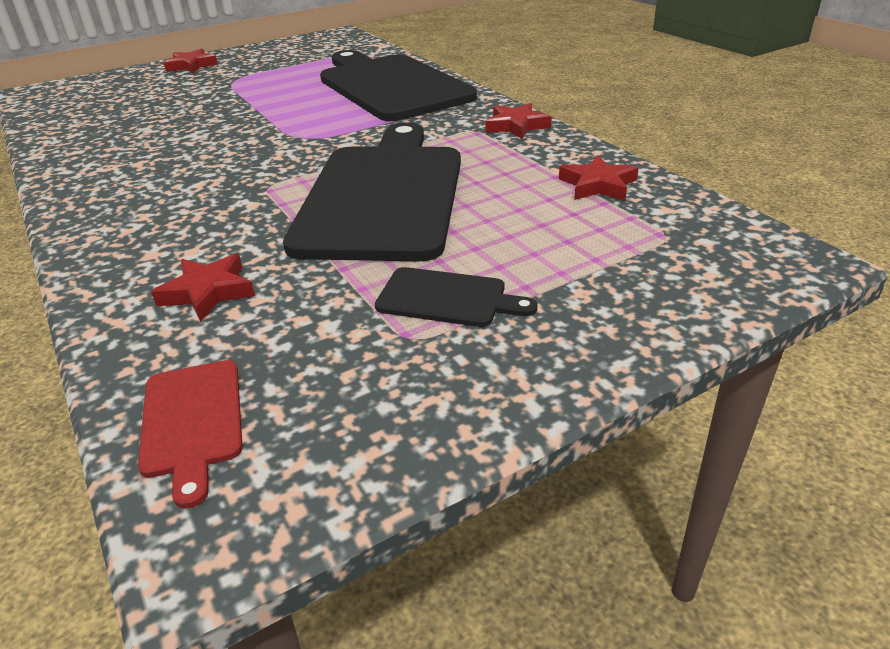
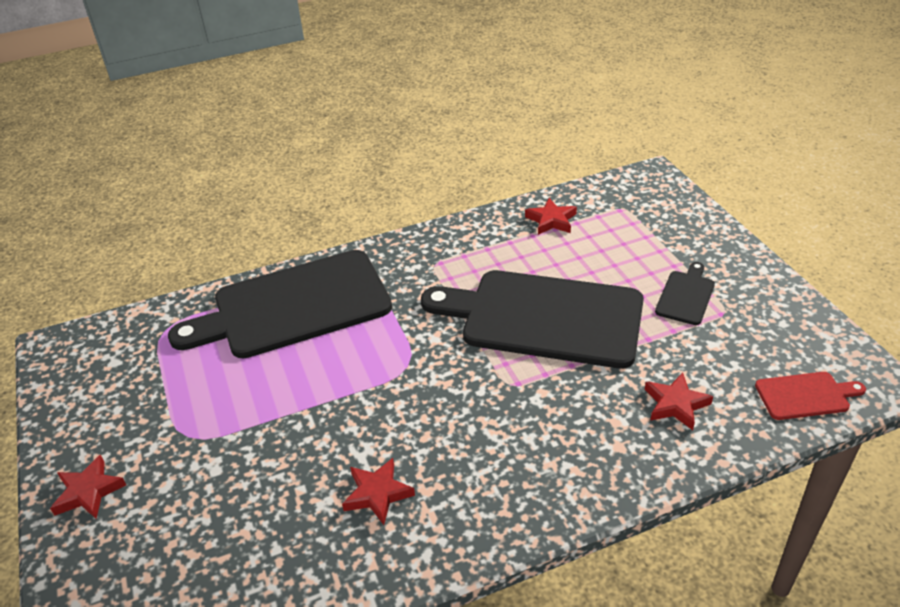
camera: 80 degrees left, 5 degrees up
(516, 126) = (434, 241): red star -> red star (377, 494)

